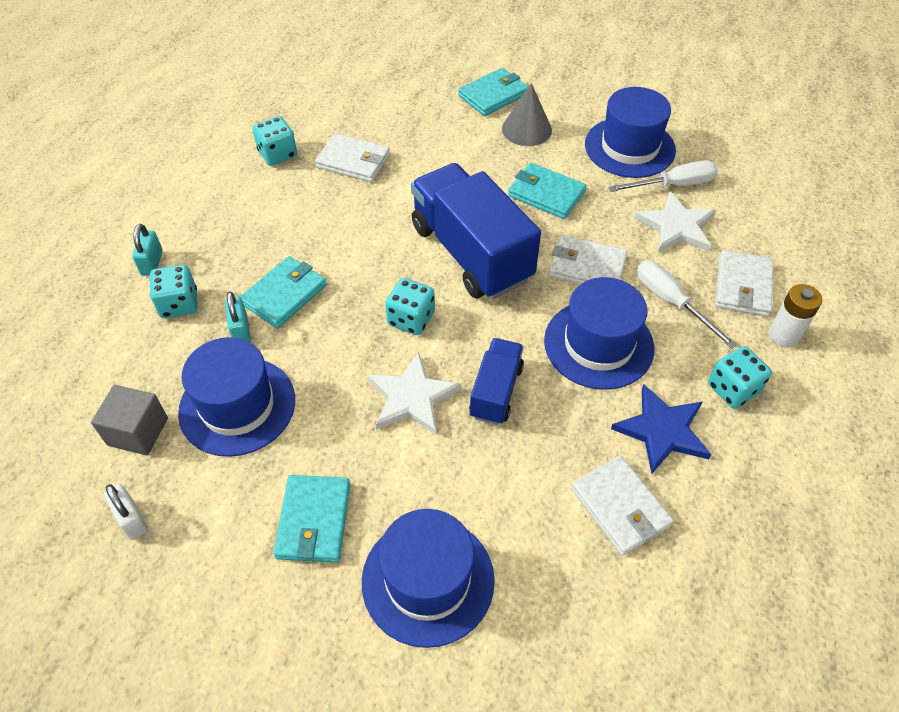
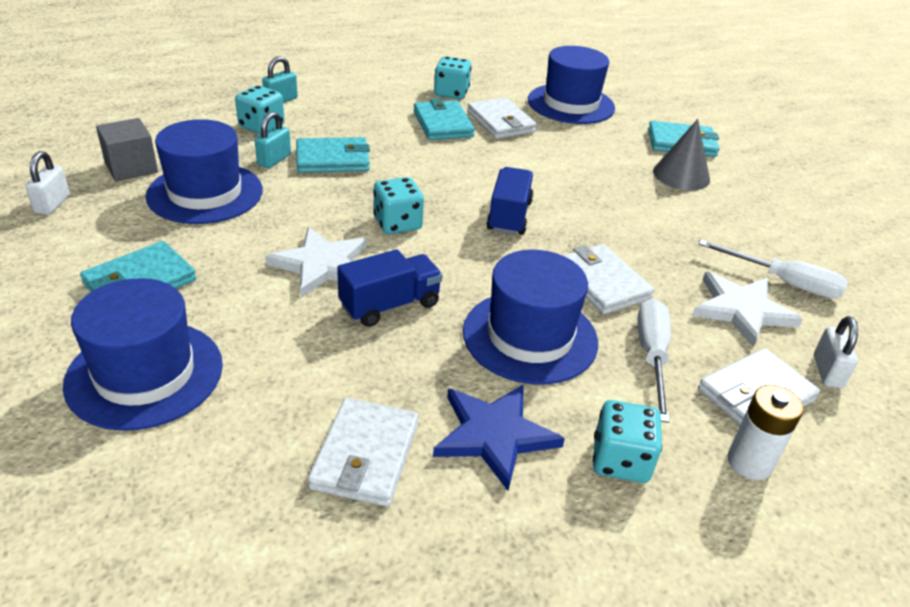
camera: 40 degrees right, 15 degrees down
(471, 253) = (509, 216): blue truck -> blue truck, size x0.52
(546, 194) = (636, 219): turquoise wallet -> turquoise wallet (443, 124)
(629, 147) = (772, 235): blue hat -> blue hat (571, 104)
(755, 239) = (827, 371): none -> white padlock

